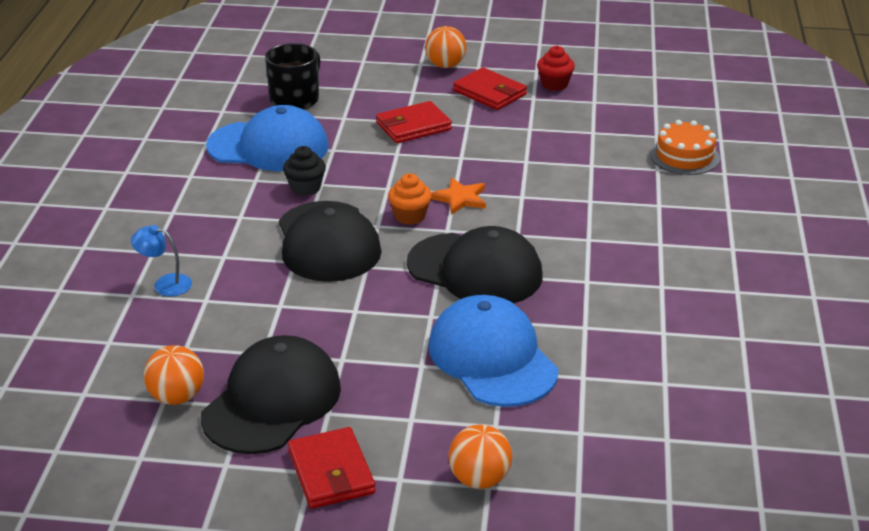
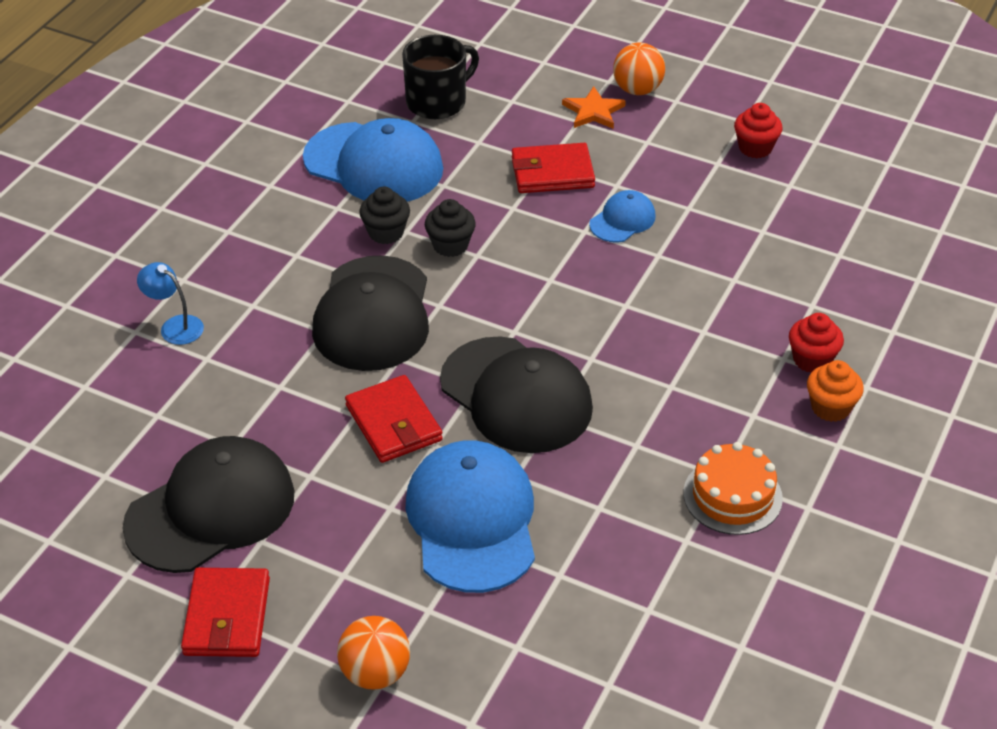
camera: 20 degrees right, 10 degrees up
(177, 397) = (119, 476): orange ball -> none
(362, 186) = (450, 245): none -> black cupcake
(410, 216) = (482, 301): orange cupcake -> orange cupcake (830, 407)
(460, 198) = (552, 290): orange star -> orange star (593, 111)
(485, 145) = (622, 220): none -> blue cap
(490, 93) = (669, 143): red wallet -> red wallet (393, 423)
(679, 201) = (812, 360): none -> red cupcake
(684, 156) = (856, 294): orange cake -> orange cake (732, 496)

